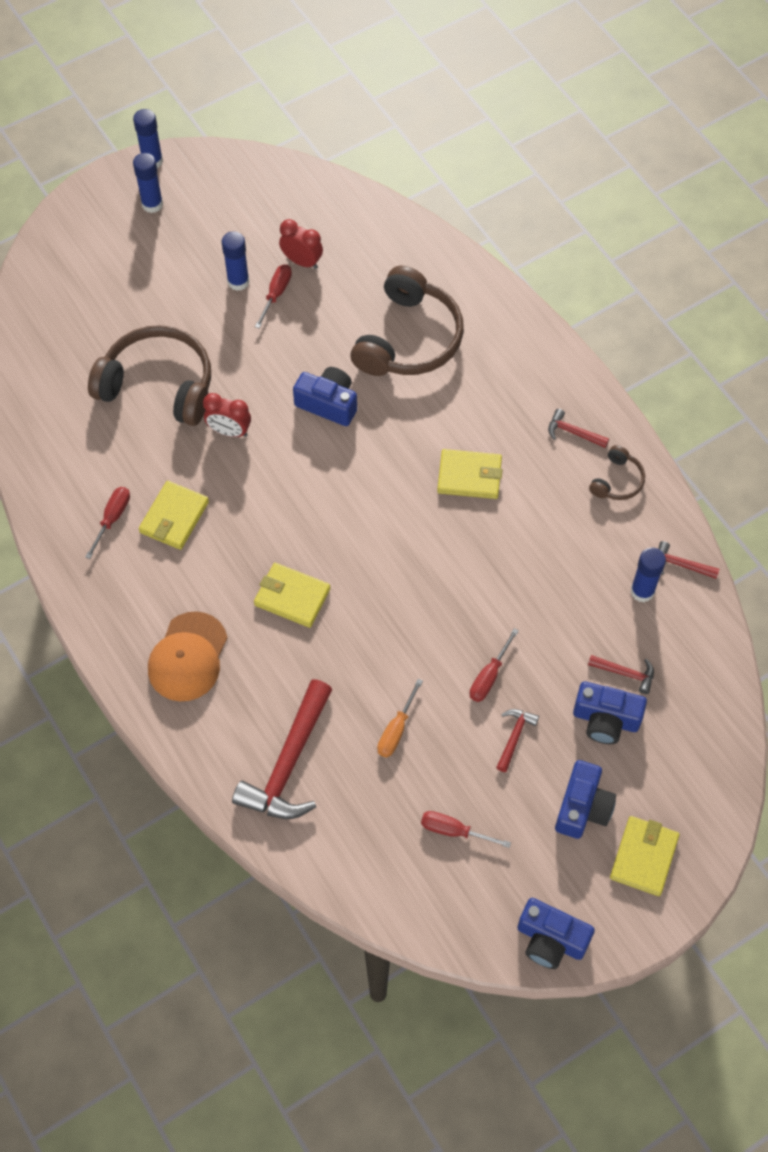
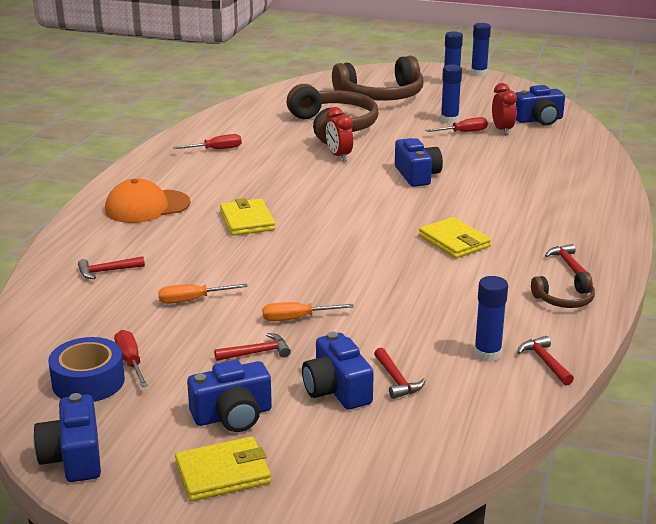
camera: 50 degrees right, 35 degrees down
(174, 517) = (247, 165): yellow wallet -> none
(288, 763) = (107, 271): red hammer -> red hammer, size x0.46
(309, 214) = (539, 120): none -> blue camera
(409, 339) = (518, 180): brown headphones -> brown headphones (381, 96)
(458, 876) = (88, 381): none -> blue tape
(489, 676) = (296, 318): red screwdriver -> orange screwdriver

